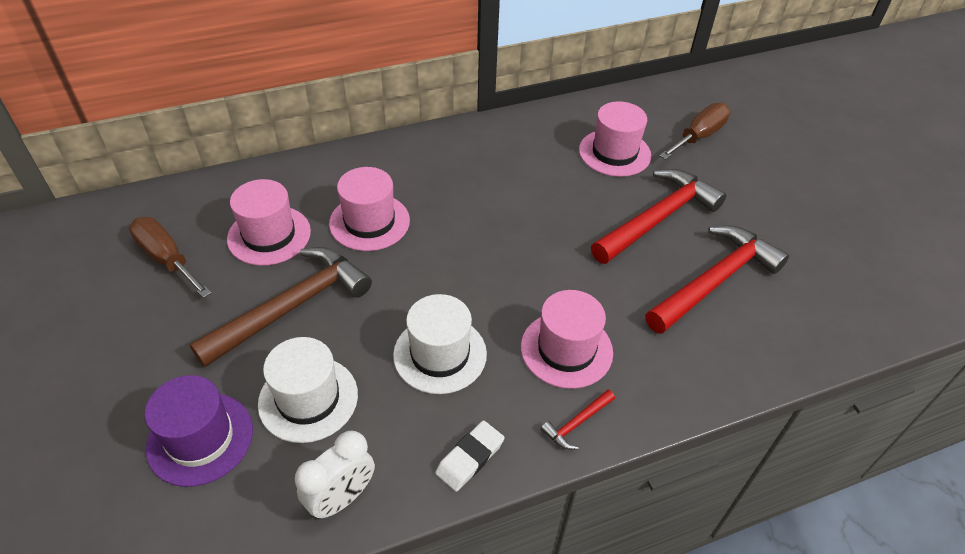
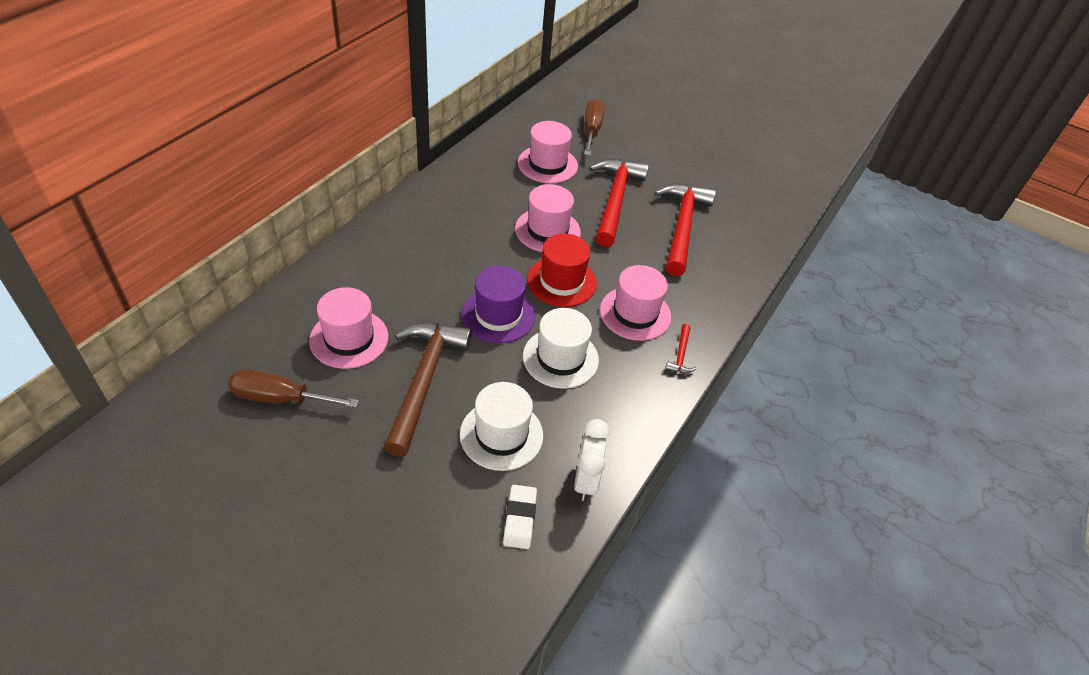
camera: 40 degrees left, 0 degrees up
(200, 438) = (452, 504): purple hat -> purple hat (498, 315)
(369, 222) = (420, 291): pink hat -> pink hat (547, 230)
(470, 458) = (639, 410): white eraser -> white eraser (520, 518)
(517, 276) = (561, 281): none -> red hat

